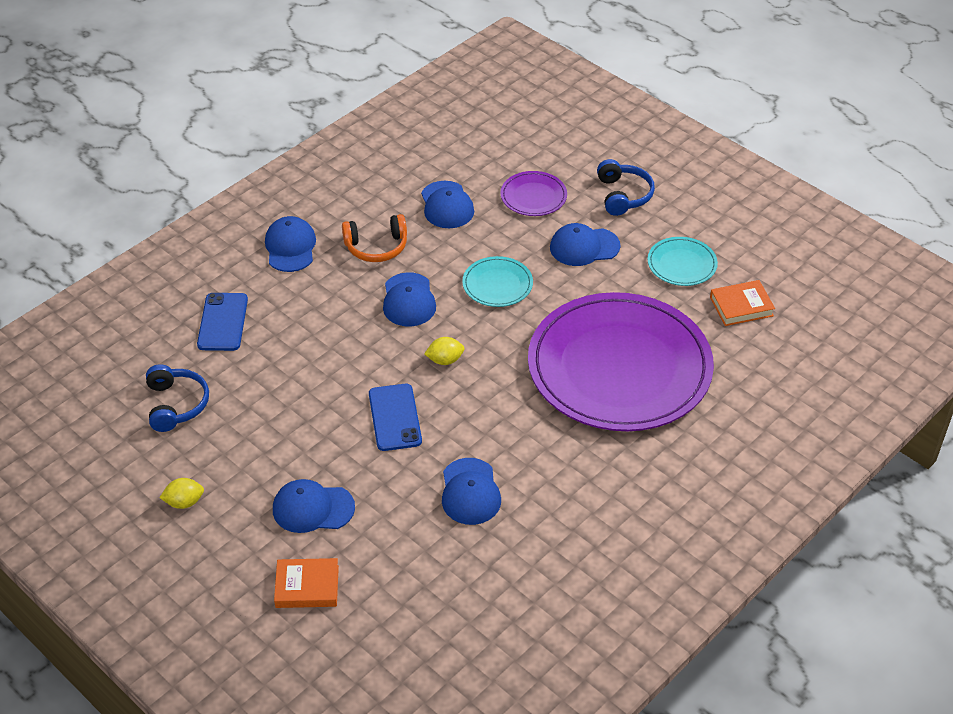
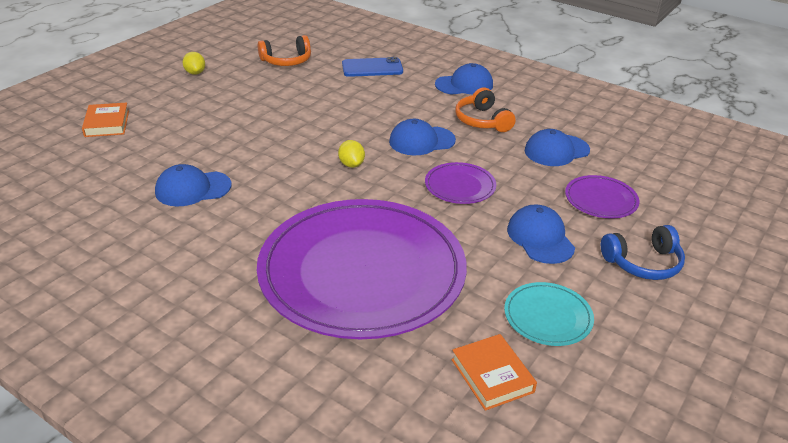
camera: 80 degrees right, 10 degrees down
(176, 404) = (287, 61): blue headphones -> orange headphones
(313, 508) = (183, 119): blue cap -> none
(395, 417) = (279, 145): blue phone -> none
(497, 284) = (460, 186): turquoise plate -> purple plate

